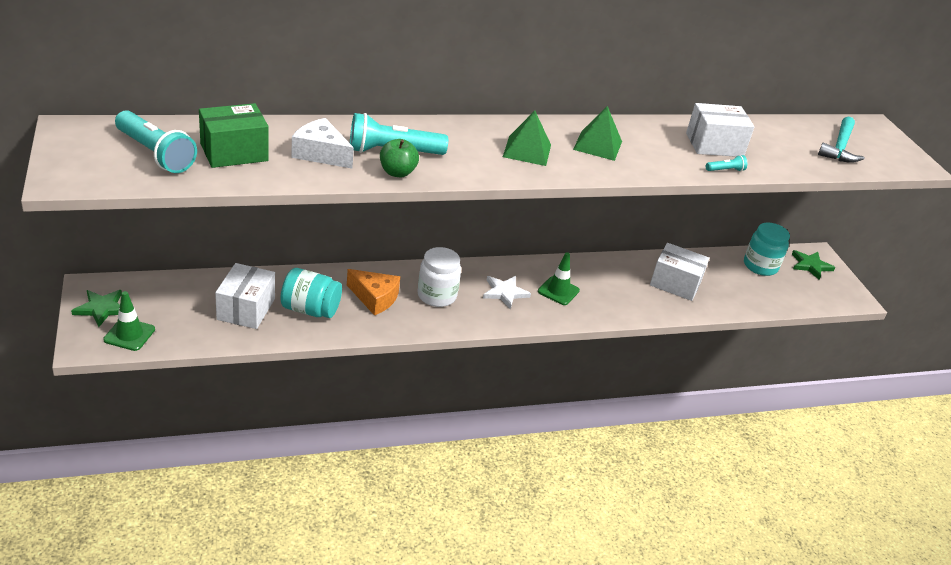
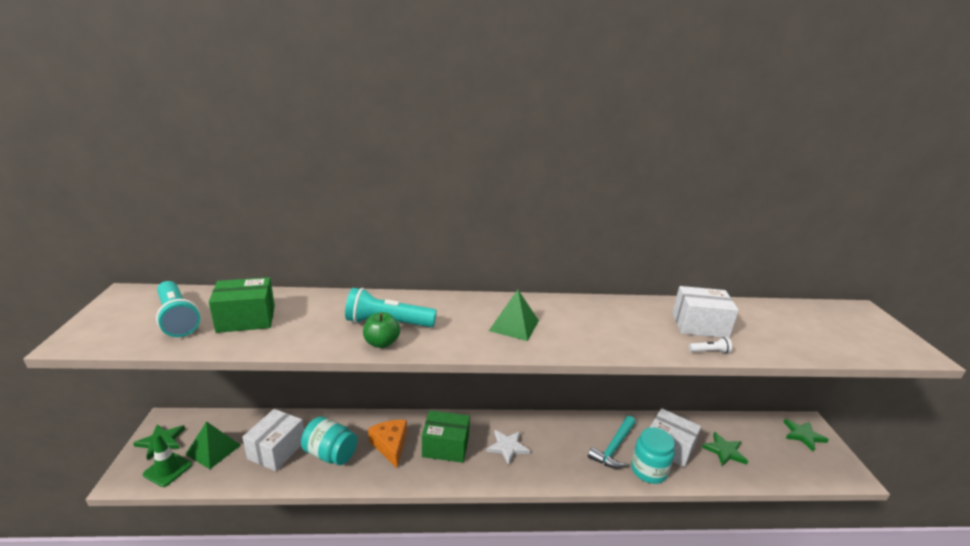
camera: 15 degrees right, 10 degrees down
(321, 153) = (322, 322): white cheese -> none
(374, 298) = (390, 446): orange cheese -> orange cheese turned 150 degrees counterclockwise
(436, 295) = (445, 446): white jar -> green box
(558, 291) = (557, 448): green traffic cone -> none
(597, 145) = (583, 322): green pyramid -> green pyramid (213, 449)
(725, 170) = (709, 351): turquoise flashlight -> white flashlight
(731, 284) = (724, 451): none -> green star
(760, 266) = (753, 433): turquoise jar -> turquoise jar (648, 470)
(840, 147) = (830, 331): turquoise hammer -> turquoise hammer (614, 448)

